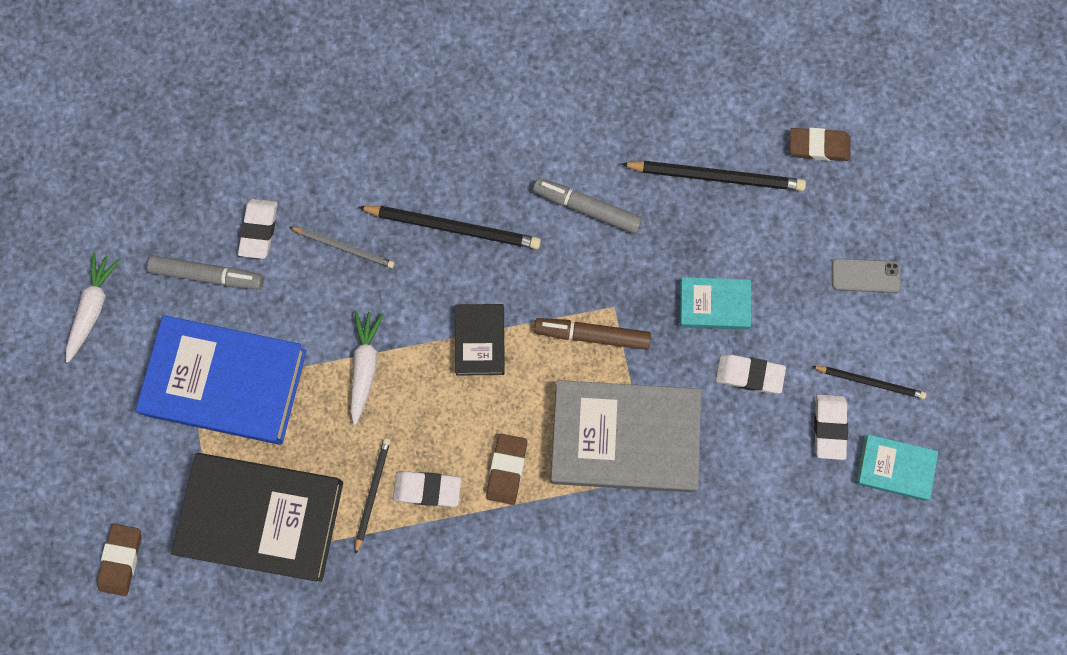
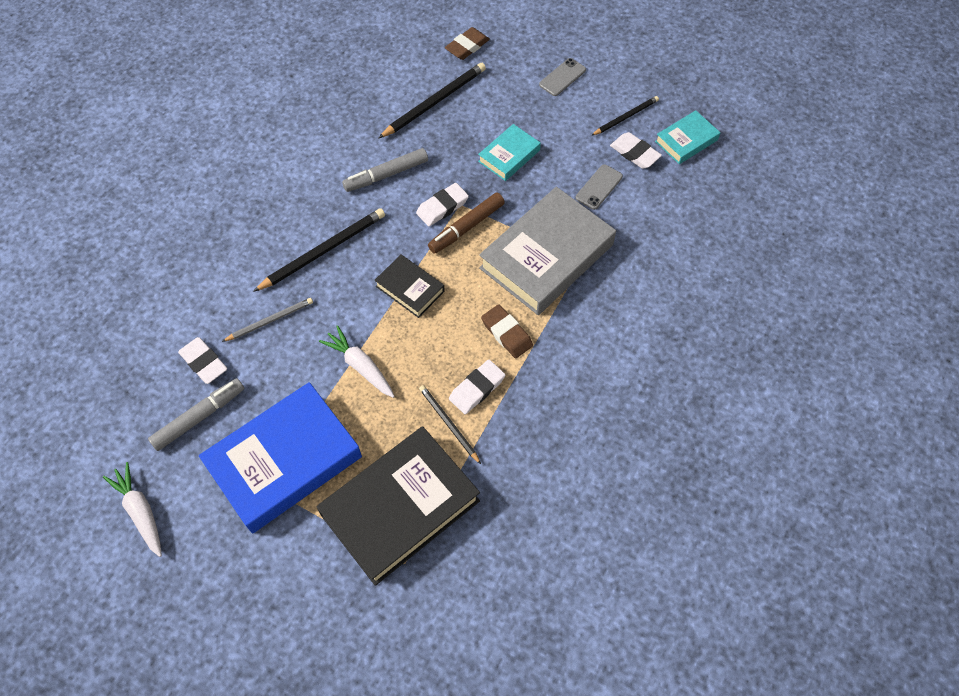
camera: 50 degrees left, 15 degrees down
(121, 560) = (340, 632): brown eraser -> none
(749, 375) = (567, 168): white eraser -> white eraser (442, 207)
(753, 424) = (599, 187): none -> grey phone

